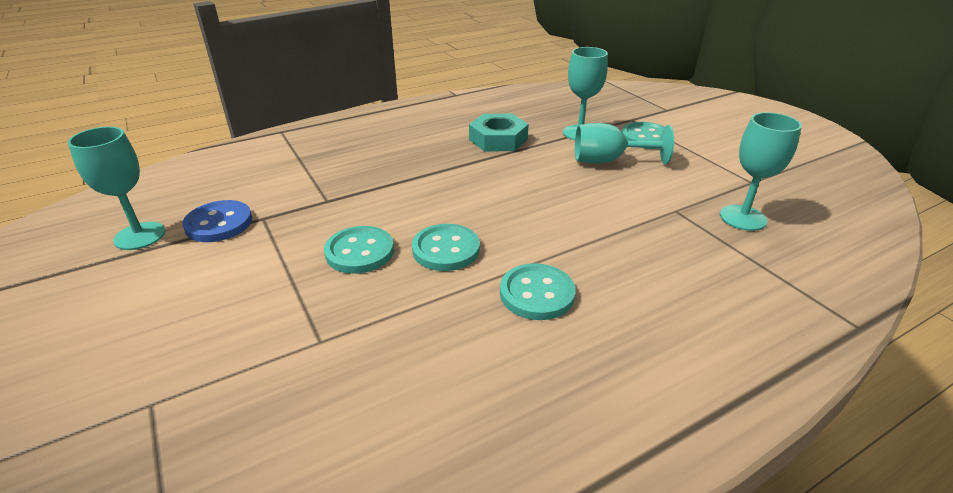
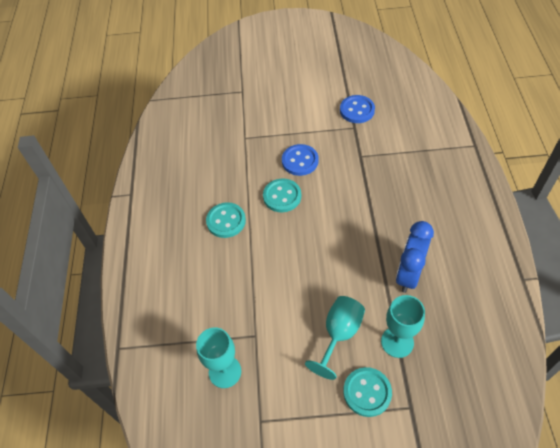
camera: 120 degrees right, 20 degrees up
(140, 236) = (359, 83): turquoise goblet -> none
(360, 252) = (300, 161): turquoise button -> blue button
(498, 139) = (408, 274): turquoise nut -> blue clock

